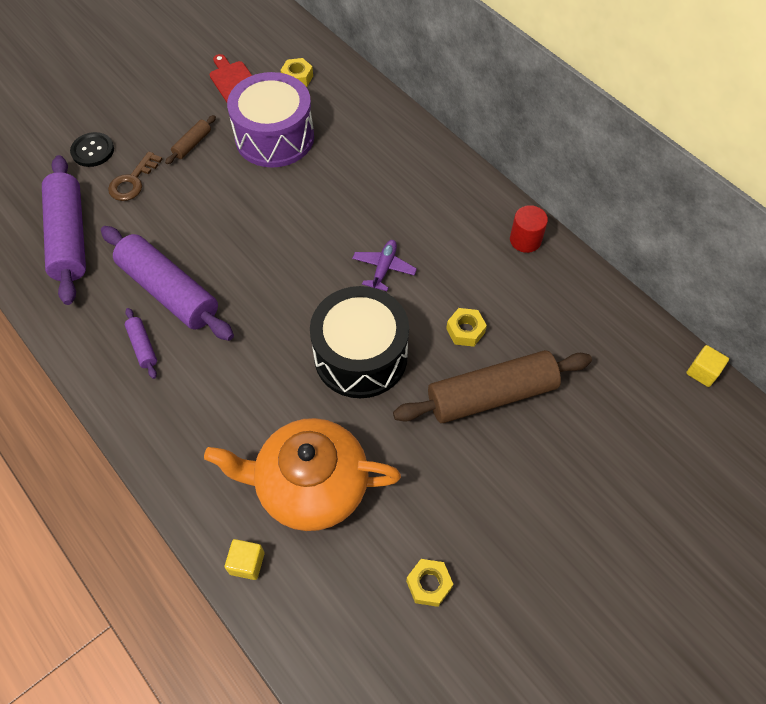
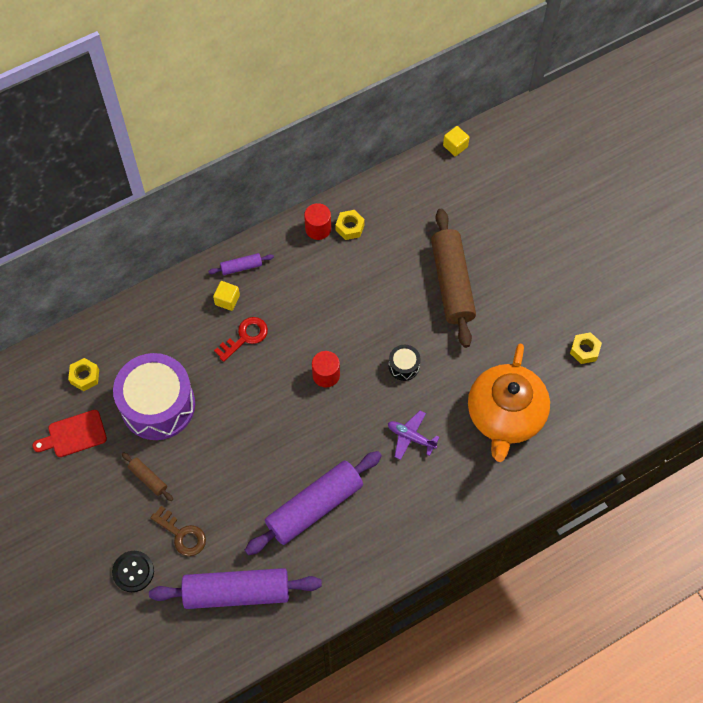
camera: 80 degrees left, 5 degrees up
(142, 346) = (366, 530): purple rolling pin -> purple rolling pin (241, 267)
(247, 563) = (557, 464): yellow cube -> yellow cube (227, 300)
(334, 277) = (326, 375): none -> red cylinder
(360, 356) = (404, 366): black drum -> black drum, size x0.42
(367, 195) = (245, 337): none -> red key
(384, 268) = (324, 336): purple plane -> purple plane (411, 437)
(465, 331) = (394, 289): yellow nut -> yellow nut (350, 227)

